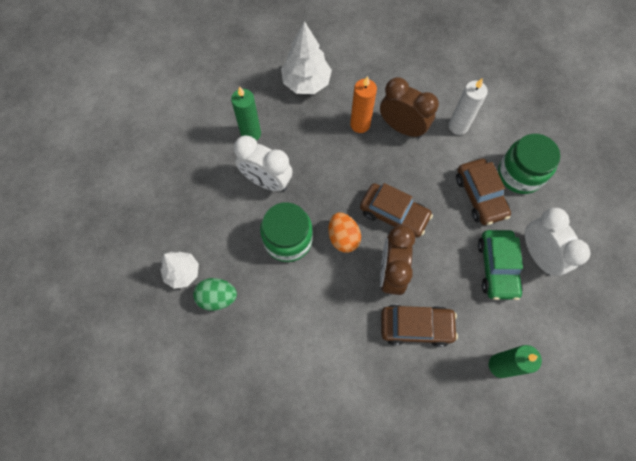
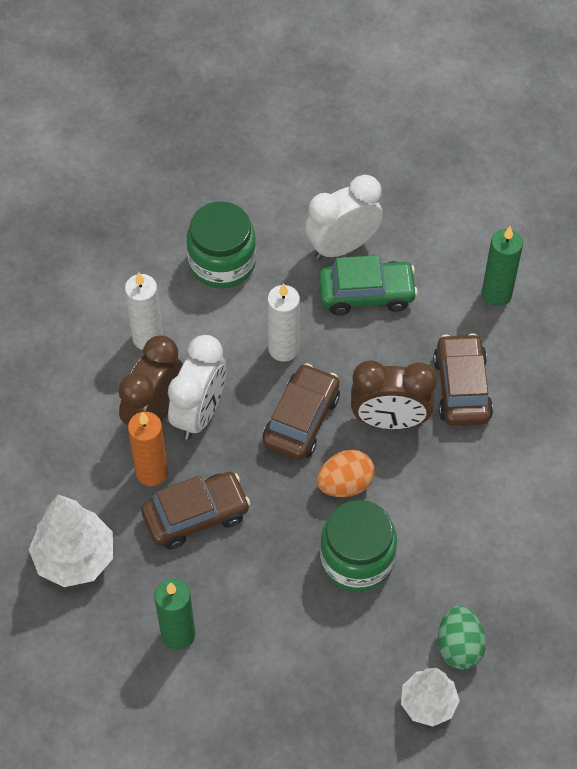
camera: 95 degrees left, 10 degrees down
(266, 181) = (263, 600): white clock -> white clock (199, 413)
(450, 207) = (283, 349): none -> white candle
(480, 196) = (262, 312): brown car -> brown car (196, 516)

